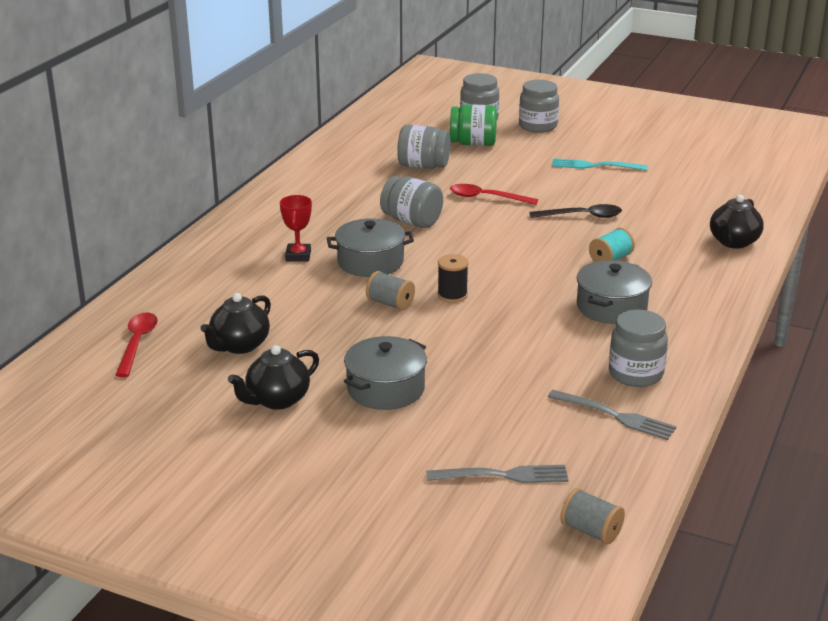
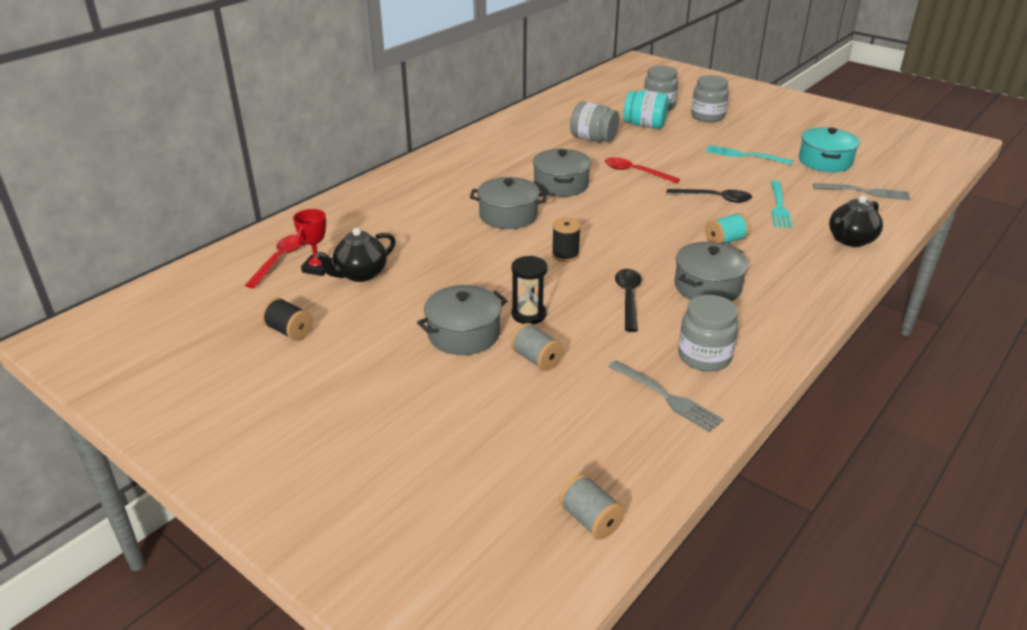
camera: 15 degrees right, 5 degrees up
(195, 414) = (289, 331): none -> black spool
(277, 400) = (364, 329): black teapot -> none
(298, 256) = (450, 202): red trophy -> red trophy (317, 268)
(390, 303) = (507, 255): grey spool -> grey spool (536, 359)
(412, 221) = (561, 185): grey jar -> grey pot
(443, 360) = (528, 314): none -> black hourglass
(473, 143) = (644, 125): green jar -> turquoise jar
(503, 475) = (530, 441): grey fork -> grey fork (864, 192)
(537, 329) = (628, 298): none -> black spoon
(651, 216) = (779, 206): none -> turquoise fork
(680, 163) = (825, 161): none -> turquoise pot

